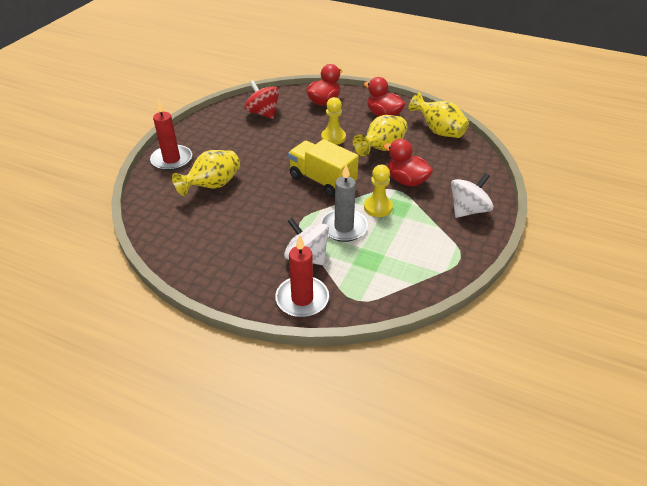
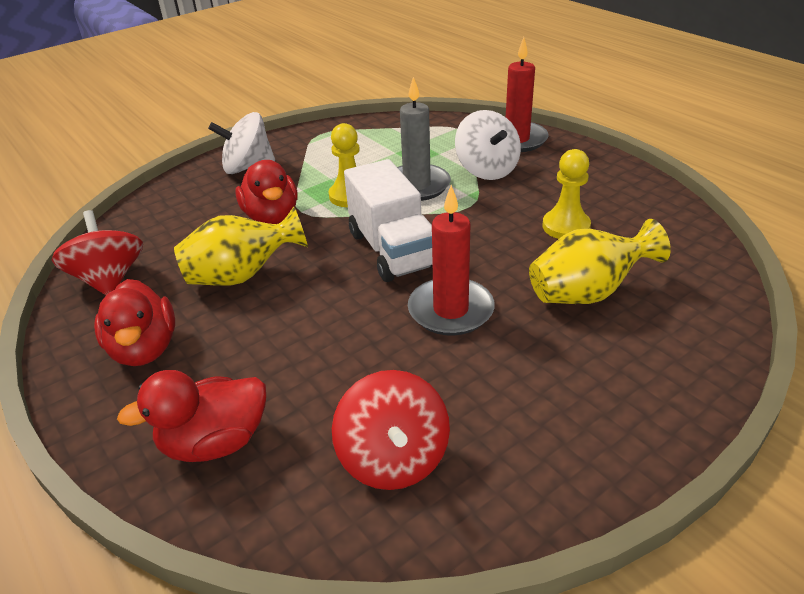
camera: 150 degrees left, 5 degrees down
(172, 160) = (668, 378): red candle -> red candle (450, 310)
(322, 180) = (392, 250): yellow truck -> white truck
(333, 137) = (298, 326): yellow pawn -> yellow pawn (566, 226)
(438, 131) = (109, 279): yellow vase -> red spinning top

